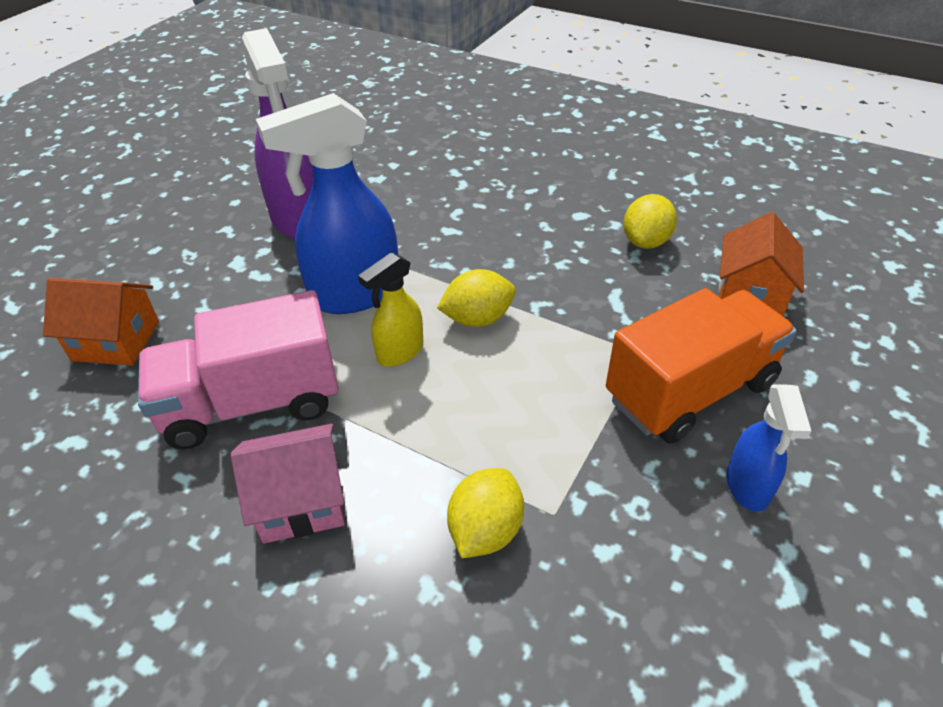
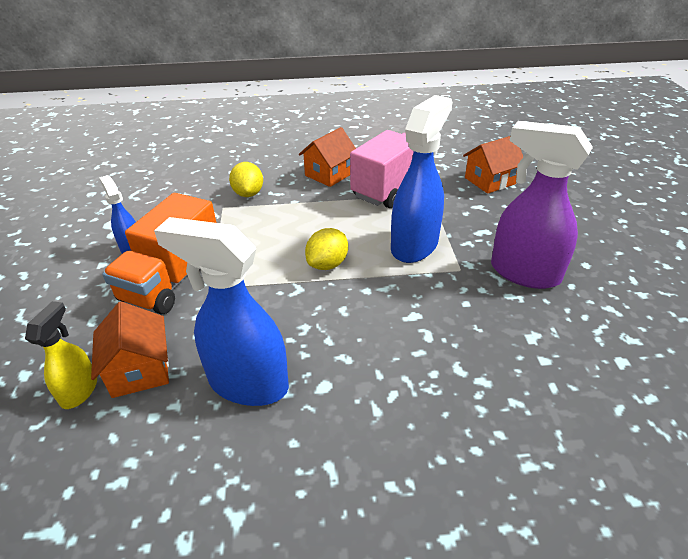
camera: 145 degrees right, 5 degrees down
(301, 501) = (329, 174): pink house -> orange house
(399, 352) = (352, 231): yellow spray bottle -> yellow spray bottle (80, 391)
(646, 242) = (247, 383): yellow lemon -> blue spray bottle

